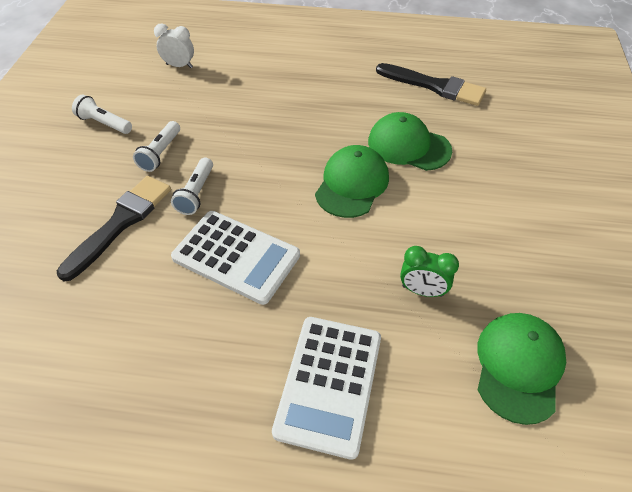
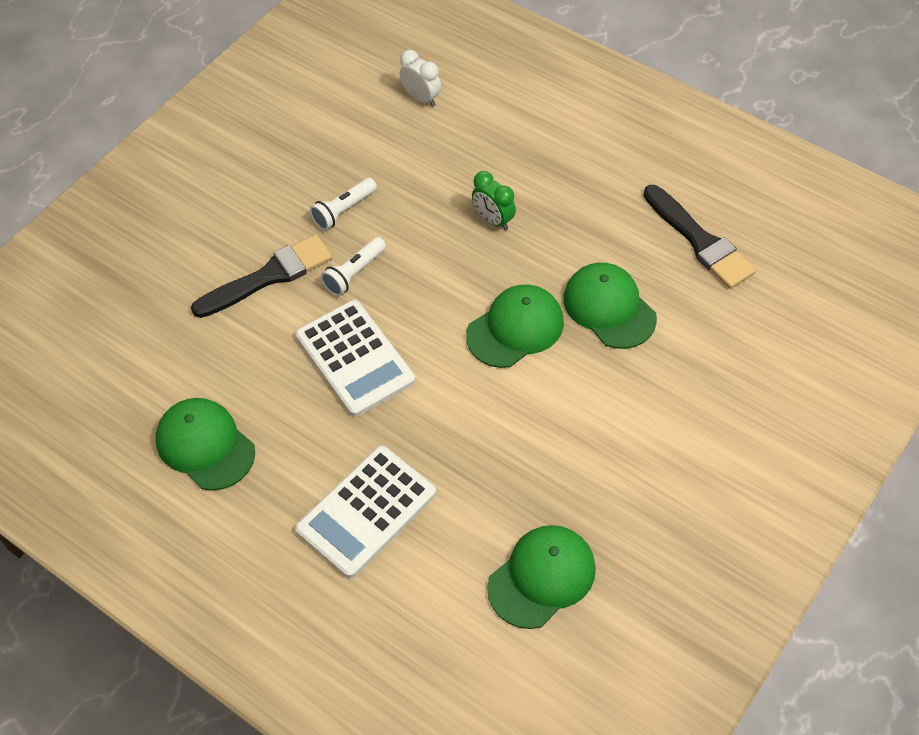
camera: 30 degrees right, 5 degrees up
(104, 123) = (306, 149): white flashlight -> none
(132, 396) = (205, 445): none -> green cap
(422, 291) = (506, 470): green clock -> green clock (493, 220)

